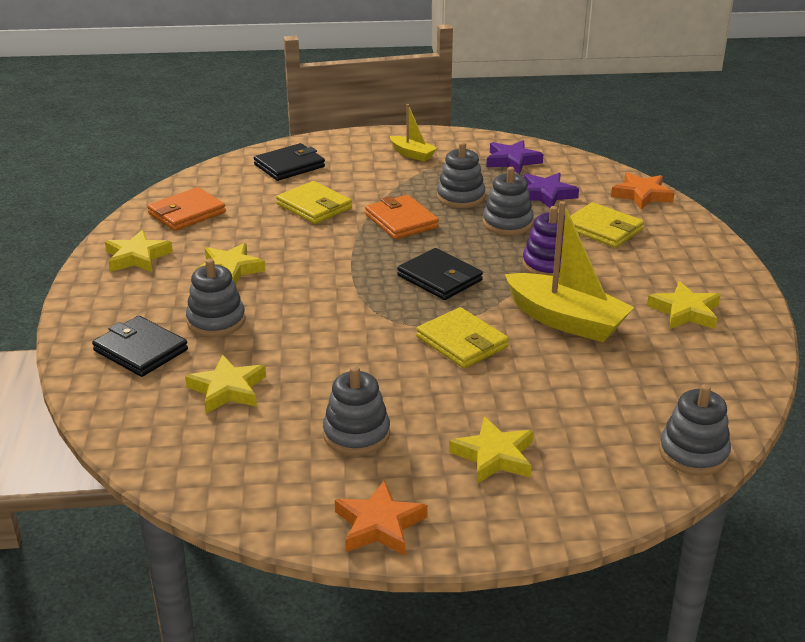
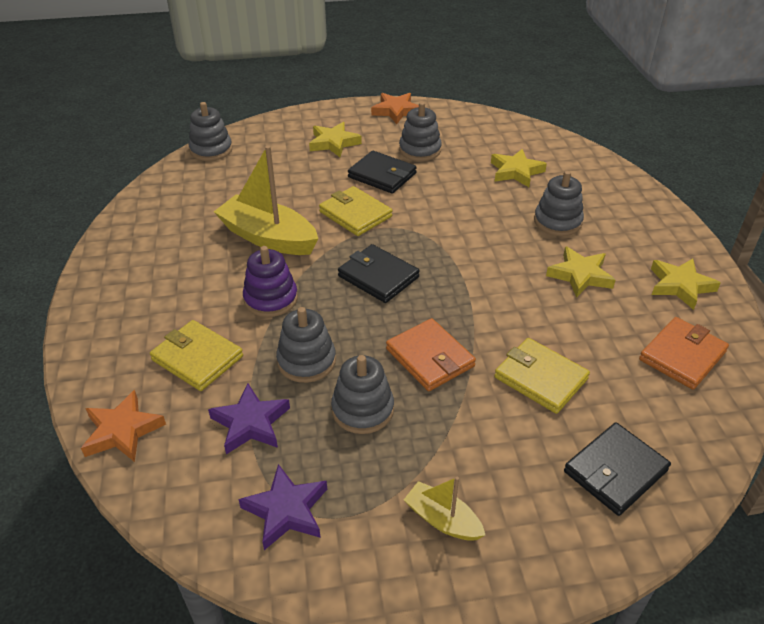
camera: 175 degrees right, 10 degrees up
(140, 350) = (597, 195): black wallet -> black wallet (382, 175)
(685, 312) = (161, 252): yellow star -> none

